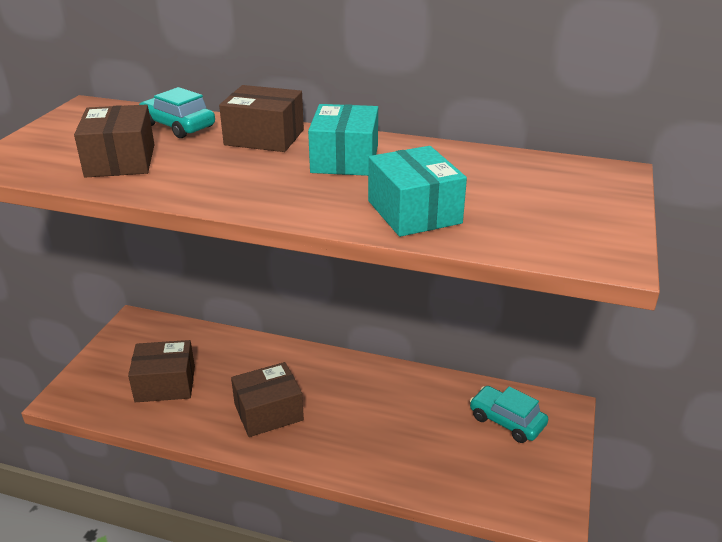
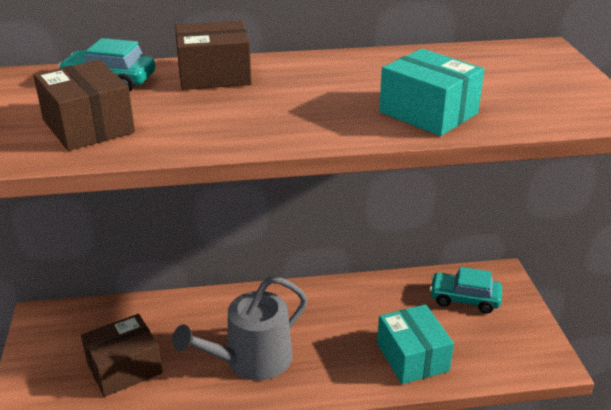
camera: 25 degrees left, 0 degrees up
(268, 412) = (251, 360): brown box -> grey watering can
(345, 159) = (315, 80): turquoise box -> turquoise box (412, 357)

